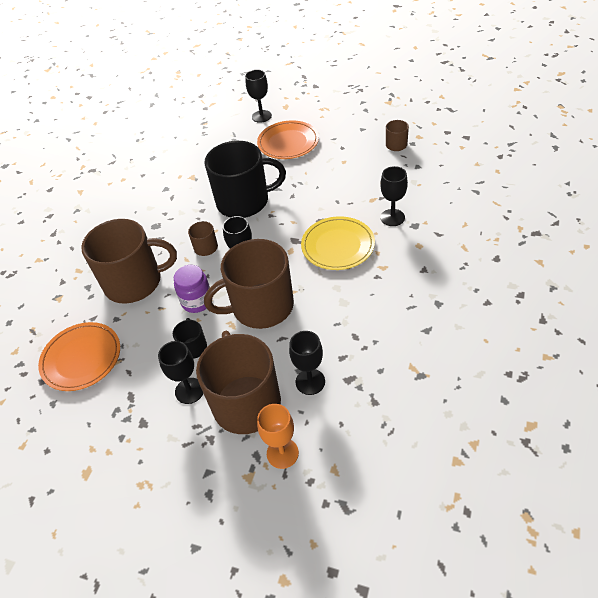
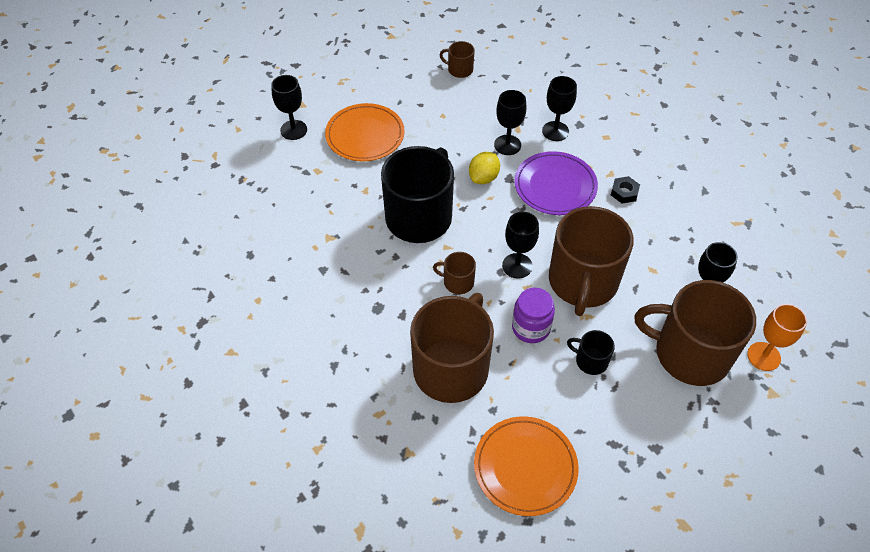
camera: 60 degrees left, 5 degrees up
(189, 391) = (644, 390): black goblet -> black goblet (507, 145)
(308, 209) = (483, 177): none -> yellow lemon
(338, 246) = (555, 186): yellow plate -> purple plate
(372, 284) = (624, 192): none -> black nut

